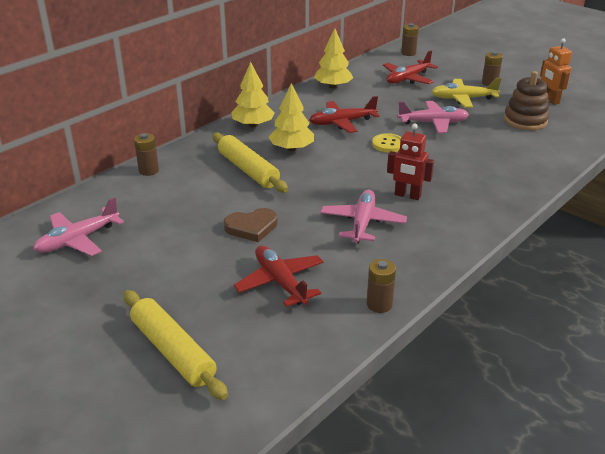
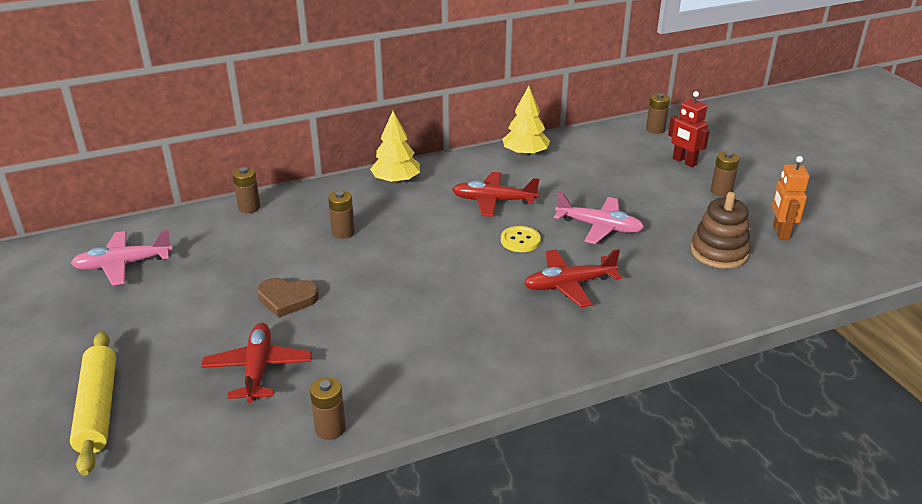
camera: 25 degrees right, 0 degrees up
(248, 170) = (343, 232): yellow rolling pin -> brown battery
(292, 148) = (410, 219): yellow tree -> none
(362, 223) = (402, 328): pink plane -> none
(407, 79) = (622, 163): red plane -> red plane (569, 285)
(407, 195) = (482, 310): red robot -> red robot (684, 162)
(463, 99) = (666, 204): yellow plane -> none

